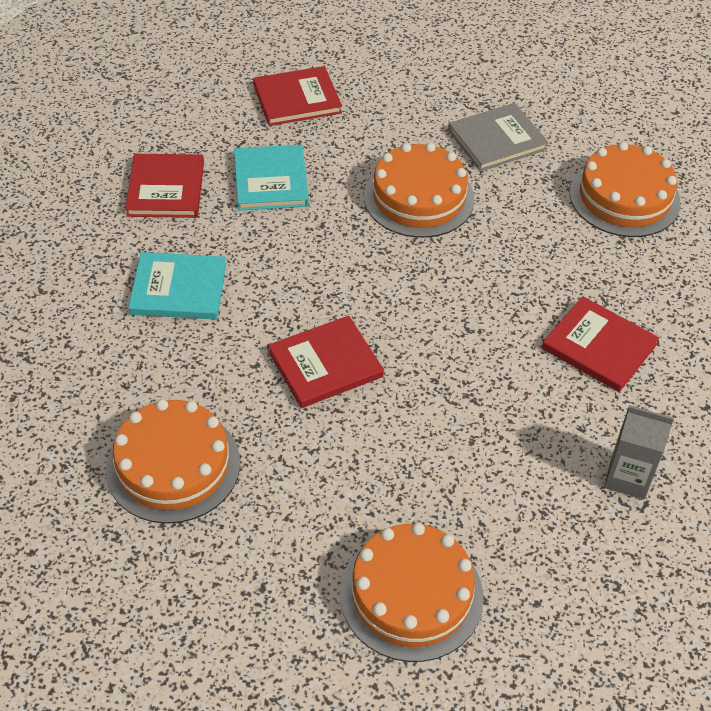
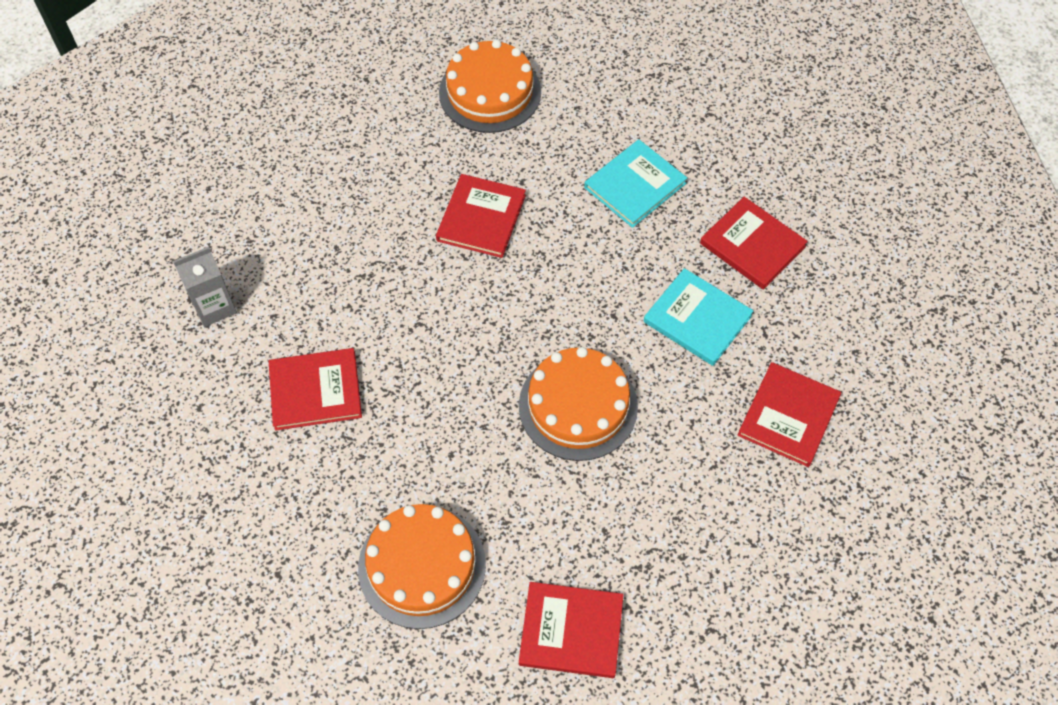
camera: 135 degrees right, 10 degrees up
(411, 594) = (283, 137): orange cake -> none
(497, 140) = (587, 531): grey book -> none
(564, 110) = (571, 631): none -> red book

